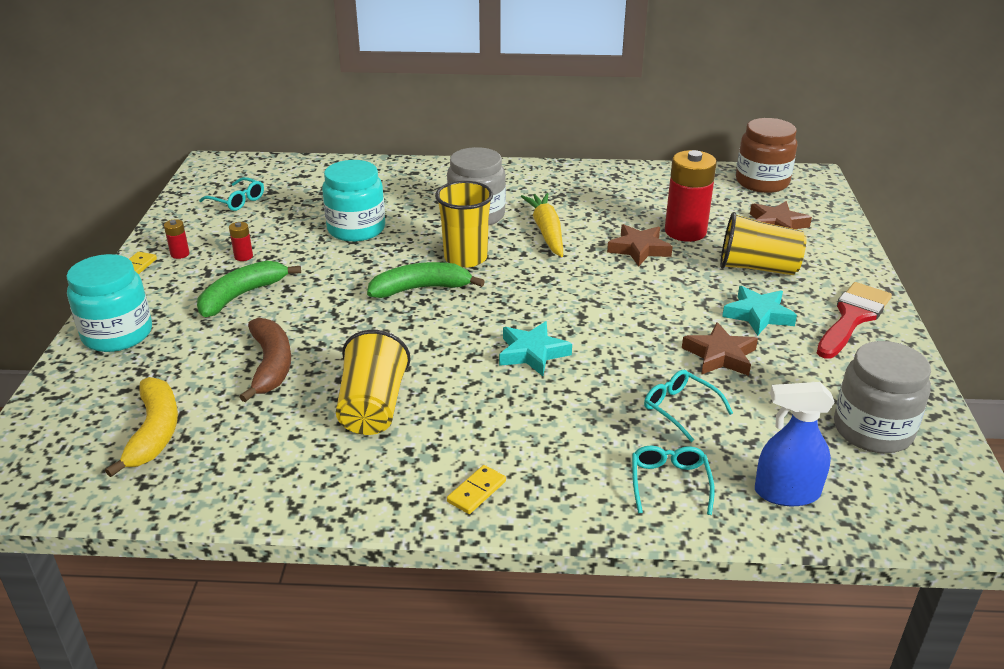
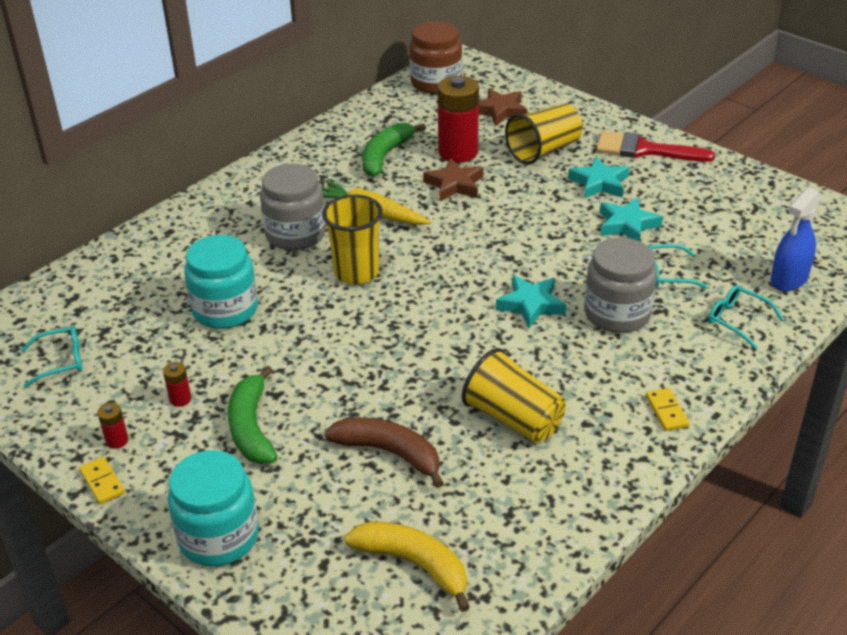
camera: 50 degrees left, 5 degrees up
(421, 288) = (373, 318): green banana -> green banana (385, 156)
(720, 355) = (627, 225): brown star -> turquoise star
(852, 318) = (645, 150): red brush -> red brush turned 60 degrees counterclockwise
(873, 430) = (763, 213): grey jar -> grey jar (617, 313)

